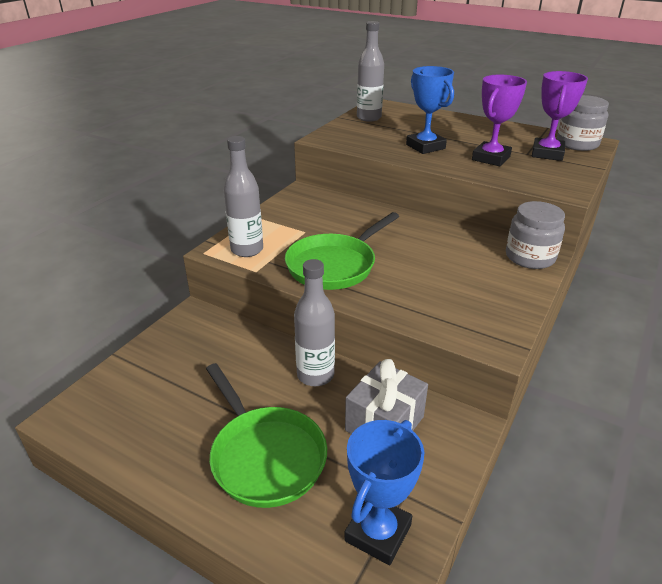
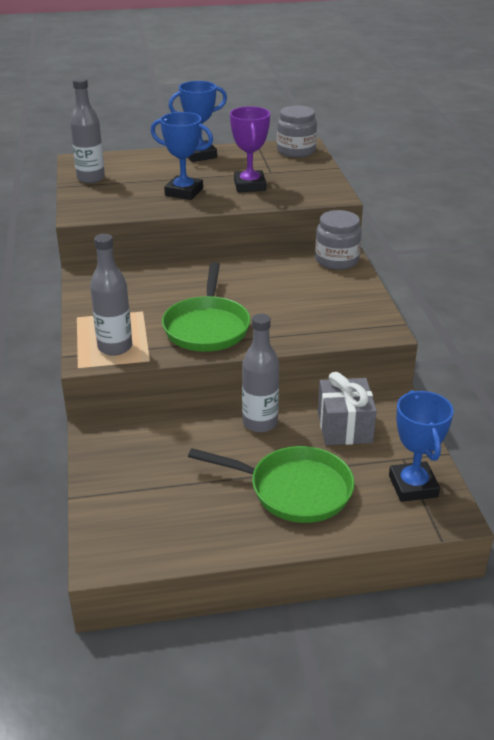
camera: 40 degrees left, 0 degrees up
(480, 124) = (199, 155): none -> blue trophy
(547, 153) = (285, 167): purple trophy -> none

